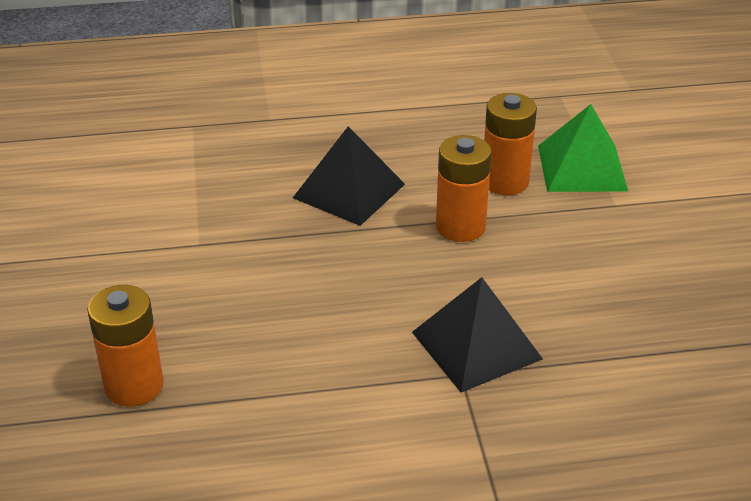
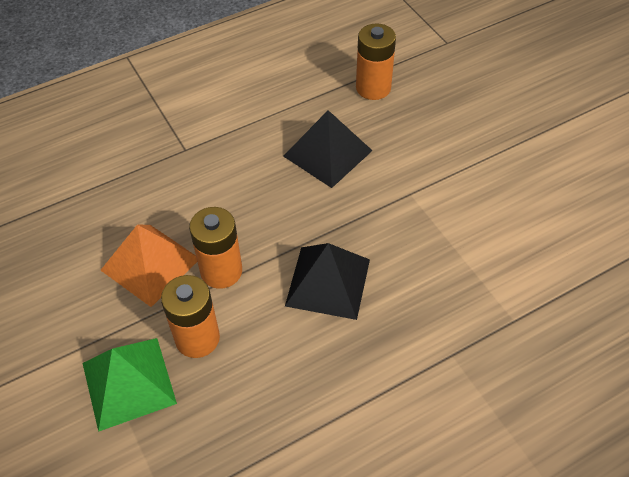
camera: 160 degrees right, 15 degrees up
(476, 345) = (180, 171): black pyramid -> black pyramid (327, 153)
(541, 252) = (150, 264): none -> orange pyramid

